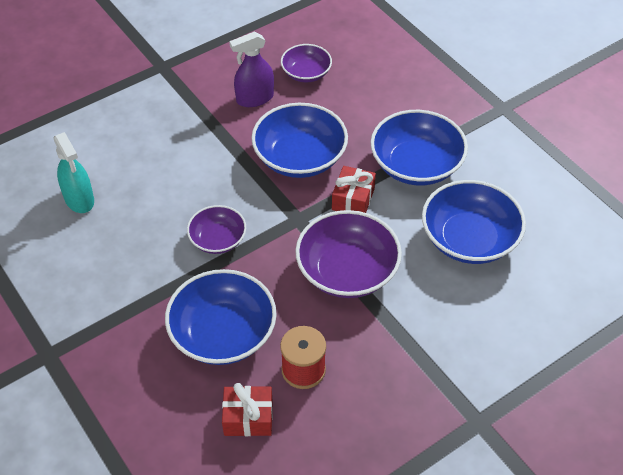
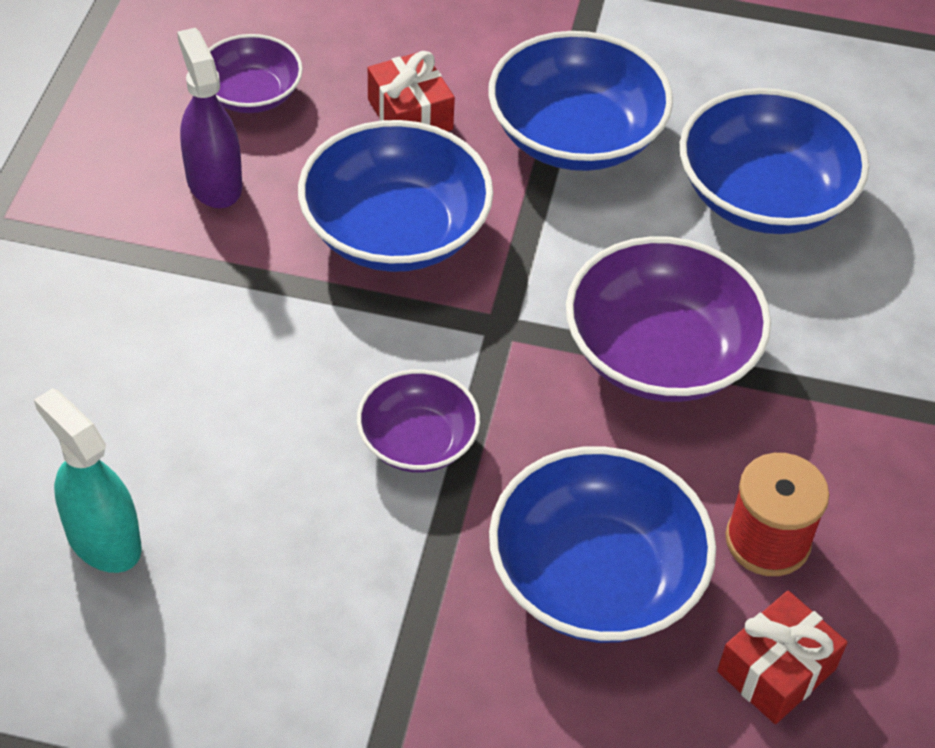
camera: 45 degrees left, 0 degrees up
(79, 199) = (103, 539): turquoise spray bottle -> turquoise spray bottle turned 150 degrees counterclockwise
(254, 98) = (214, 182): purple spray bottle -> purple spray bottle turned 135 degrees clockwise
(353, 199) = (546, 243): red gift -> red gift (410, 114)

